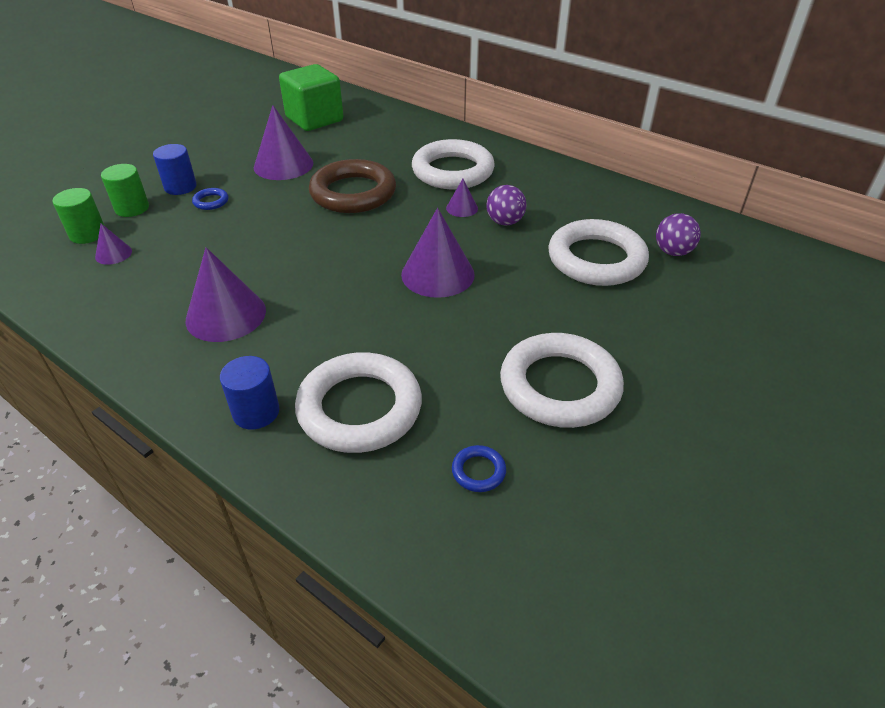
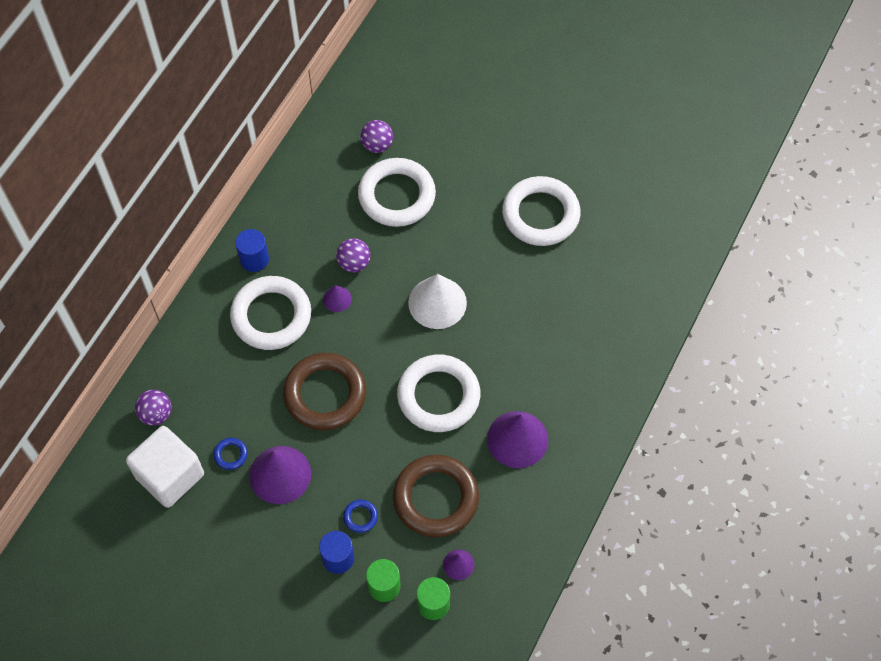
camera: 100 degrees left, 20 degrees up
(196, 247) = (436, 498): none -> brown ring
(256, 412) = (605, 384): blue cylinder -> blue cylinder (254, 259)
(314, 119) = (170, 476): green cube -> white cube
(359, 408) = (587, 324): white ring -> white ring (438, 396)
(374, 116) = (156, 414): none -> purple ball
(437, 274) = (437, 302): purple cone -> white cone
(478, 471) = (618, 252): blue ring -> blue ring (231, 454)

